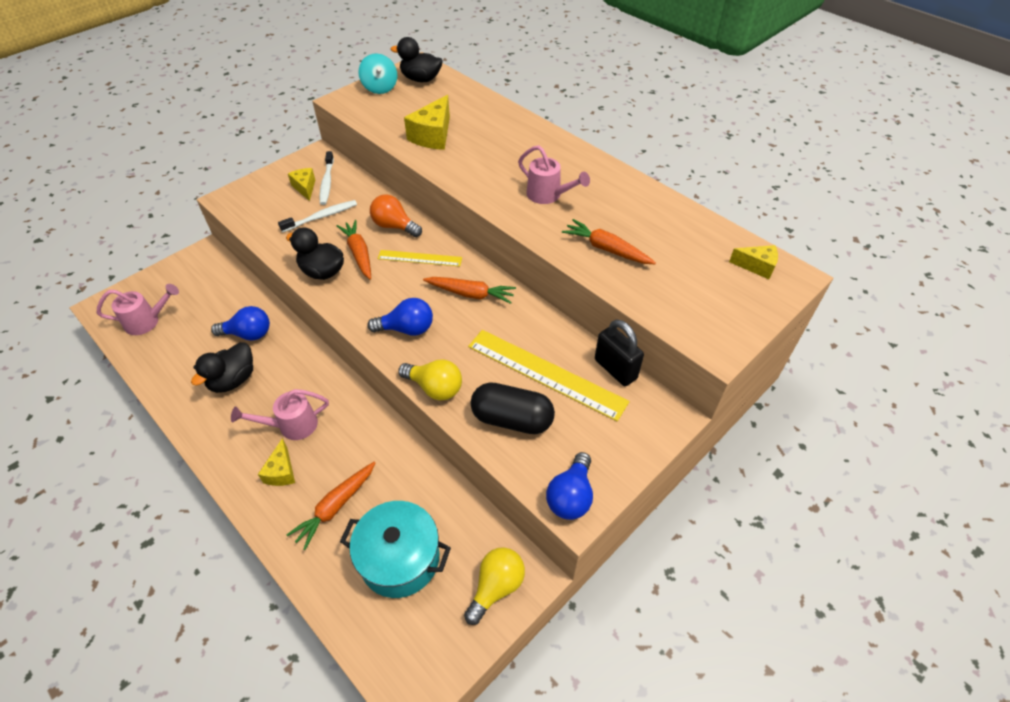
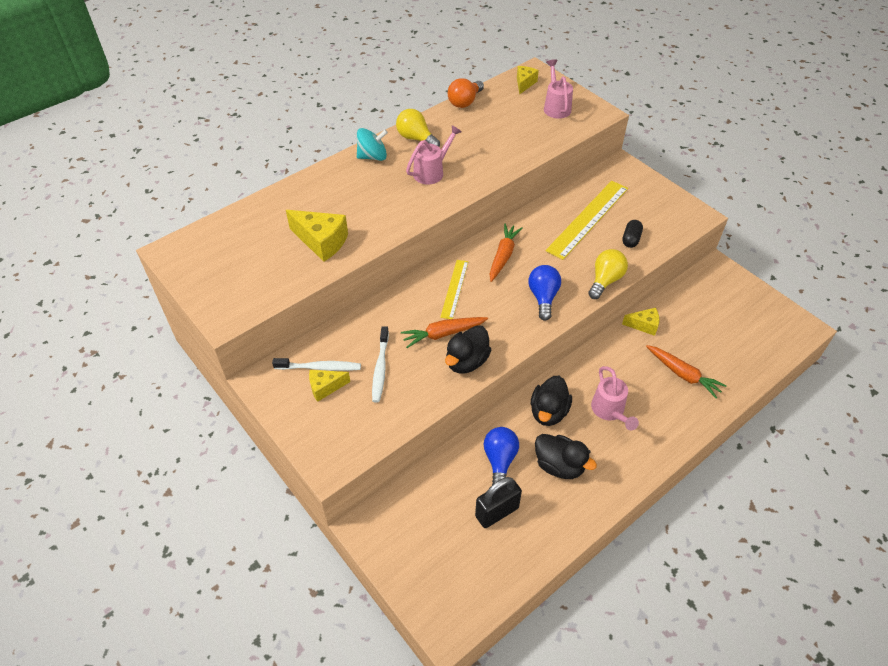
camera: 85 degrees left, 0 degrees up
(147, 321) = (475, 568): pink watering can -> pink watering can (556, 107)
(281, 471) = (656, 414): yellow cheese -> yellow cheese (644, 325)
(321, 217) = (380, 368): white toothbrush -> white toothbrush turned 150 degrees counterclockwise
(380, 88) = (209, 285): turquoise spinning top -> turquoise spinning top (372, 156)
(394, 226) = (405, 307): orange light bulb -> orange light bulb (465, 102)
(400, 559) = (718, 334): turquoise pot -> none
(421, 79) = (203, 250): black duck -> black duck (548, 412)
(496, 587) = (728, 284): yellow light bulb -> yellow light bulb (416, 138)
(512, 419) = (631, 239): black capsule -> black capsule, size x0.55
(570, 496) = (688, 216): blue light bulb -> none
(606, 249) = (502, 147): orange carrot -> none
(615, 369) = (582, 184): black padlock -> black padlock (497, 512)

